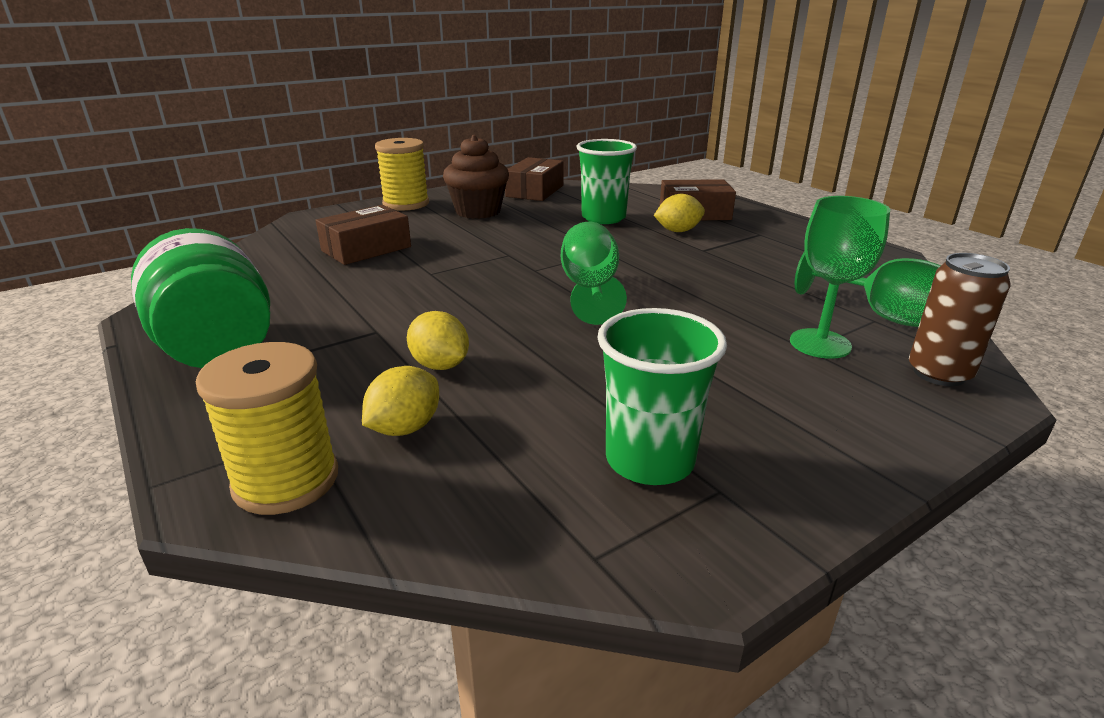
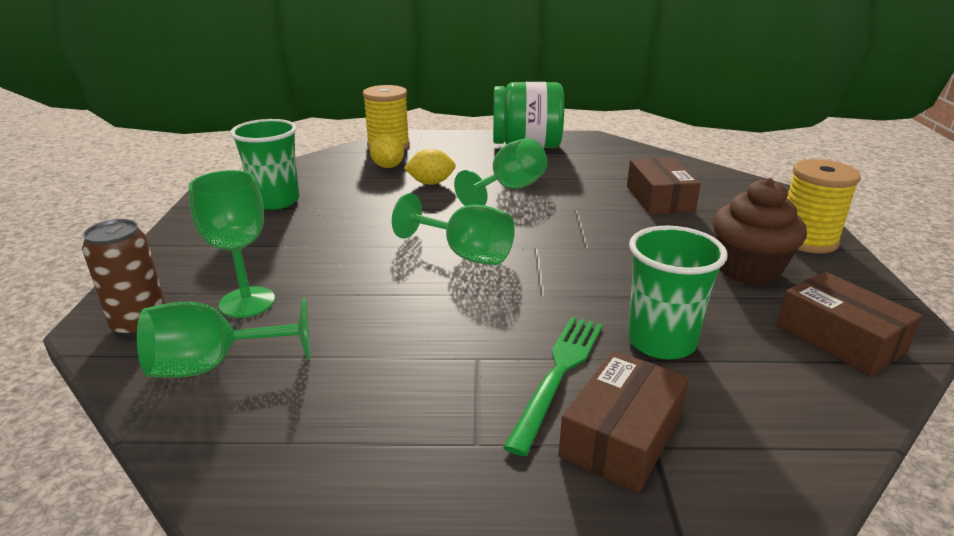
camera: 125 degrees right, 0 degrees up
(411, 313) = (509, 189): none -> green goblet
(678, 231) = (558, 374): yellow lemon -> green fork

